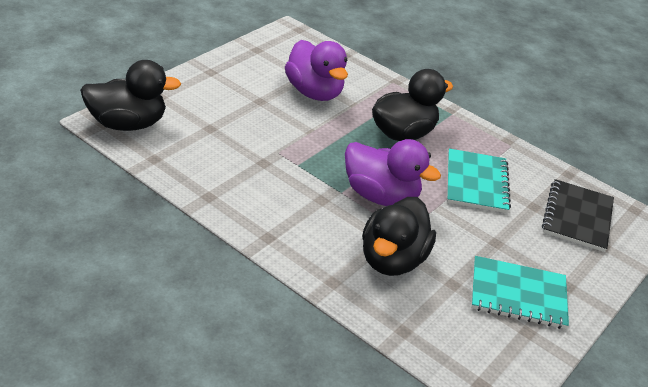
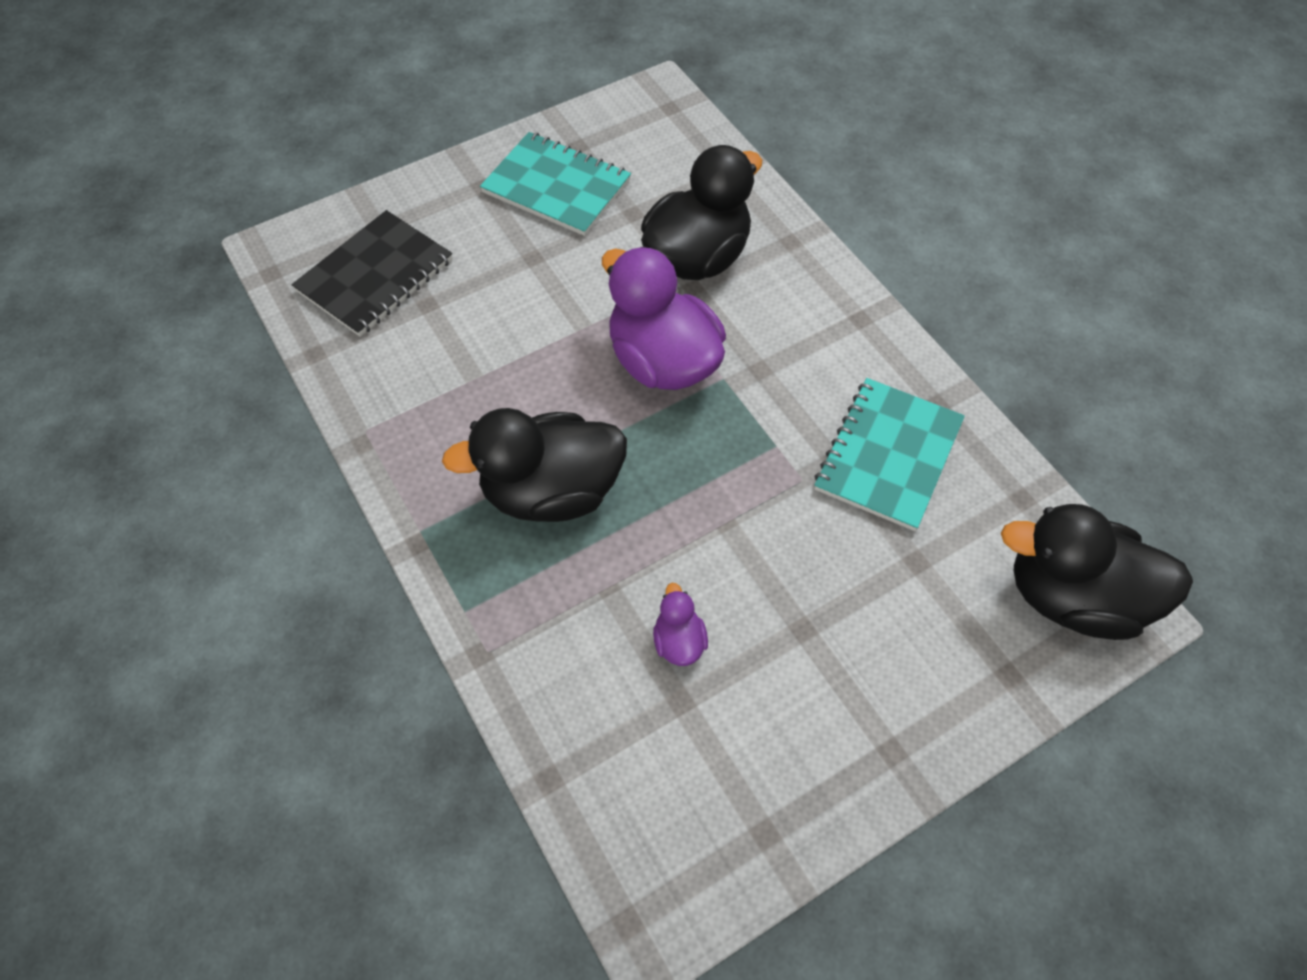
camera: 155 degrees left, 20 degrees up
(314, 92) = (679, 641): purple duck -> purple duck, size x0.44
(476, 182) = (488, 361): turquoise notebook -> turquoise notebook (888, 455)

